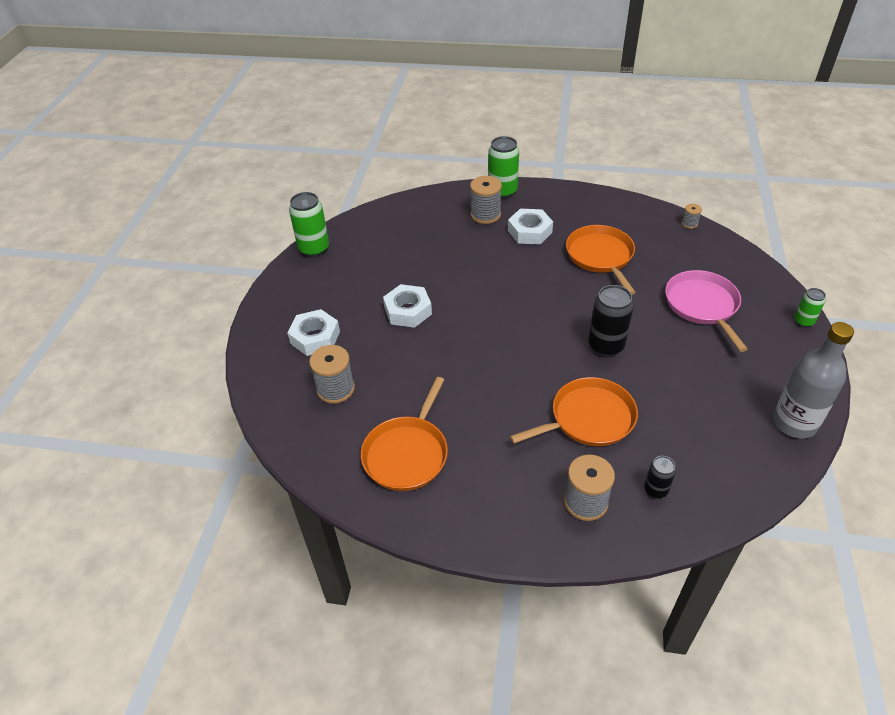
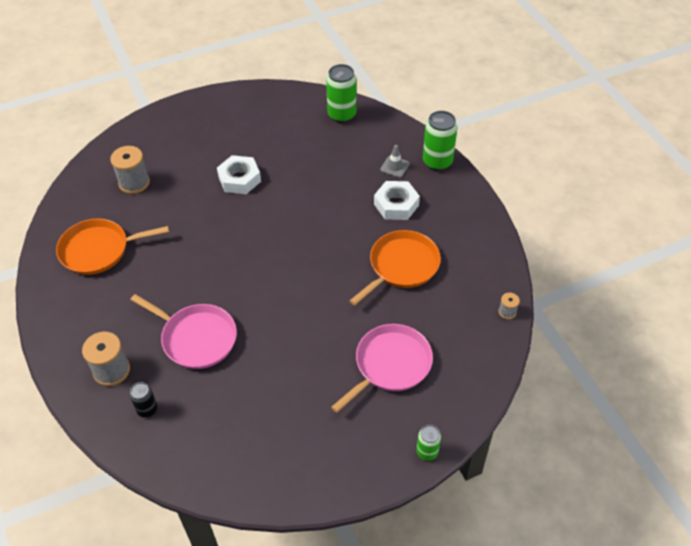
camera: 55 degrees right, 5 degrees up
(314, 249) = (269, 93): green can -> green can (342, 115)
(315, 337) = (176, 145): white nut -> none
(485, 215) = (395, 167): grey spool -> grey traffic cone
(588, 418) = (196, 338): orange pan -> pink pan
(606, 346) = (286, 316): black can -> none
(794, 423) = (281, 484): grey bottle -> none

